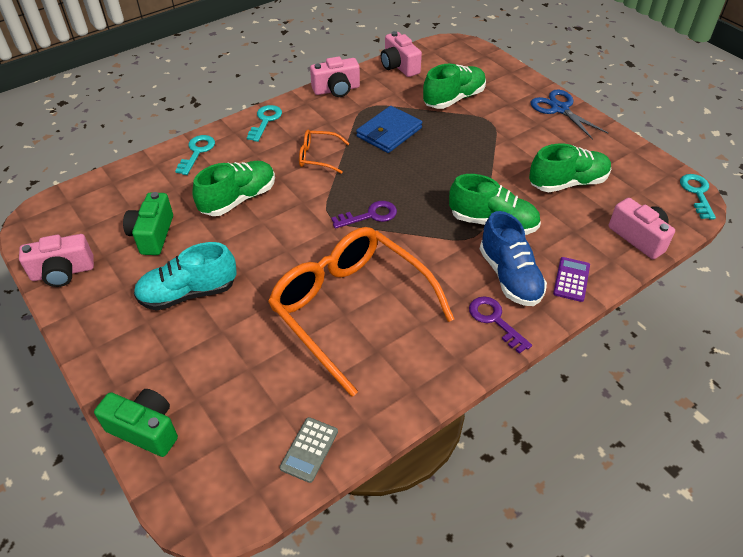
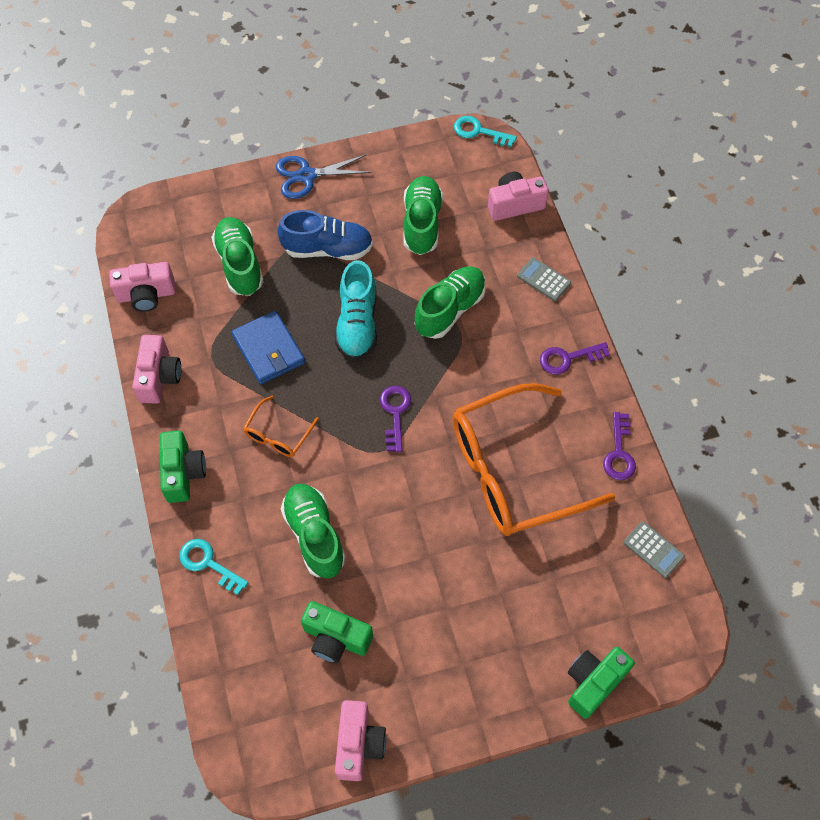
camera: 70 degrees left, 15 degrees up
(188, 293) = (439, 615): turquoise shoe -> turquoise shoe (357, 324)
(265, 121) = (183, 473): turquoise key -> green camera
(410, 390) = (619, 452): none -> purple key
(510, 276) = (522, 325): blue shoe -> blue shoe (328, 249)
(571, 279) = (543, 279): purple calculator -> grey calculator

